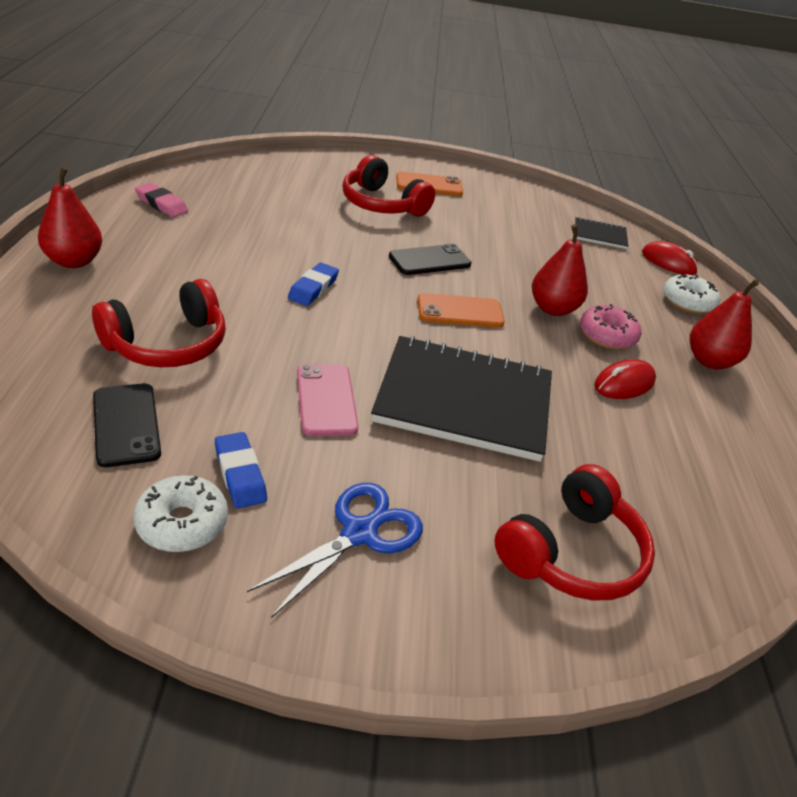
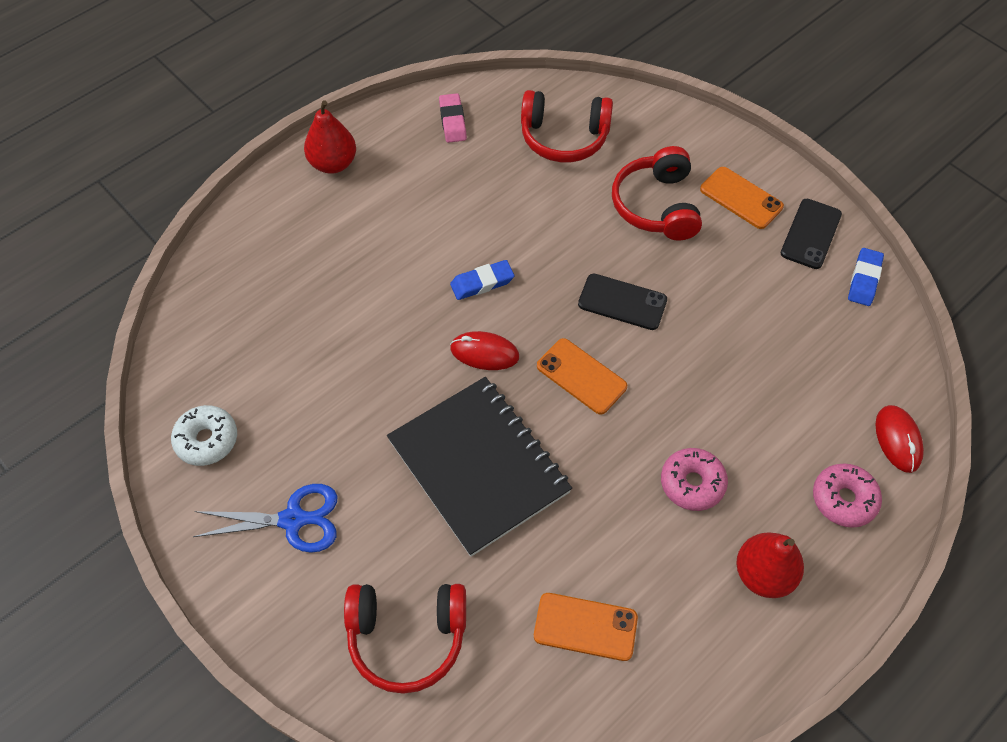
camera: 50 degrees right, 20 degrees up
(126, 424) = (240, 343): black phone -> black phone (810, 234)
(167, 344) = (324, 284): red headphones -> red headphones (564, 137)
(240, 474) = (268, 426): blue eraser -> blue eraser (864, 279)
(326, 400) = (379, 401): pink phone -> none
(553, 309) = (676, 423): red pear -> none
(600, 235) = (861, 361): black notebook -> none
(624, 383) = (638, 540): red mouse -> red mouse (484, 353)
(669, 455) = (585, 627): none -> orange phone
(687, 302) = (843, 499): white donut -> pink donut

